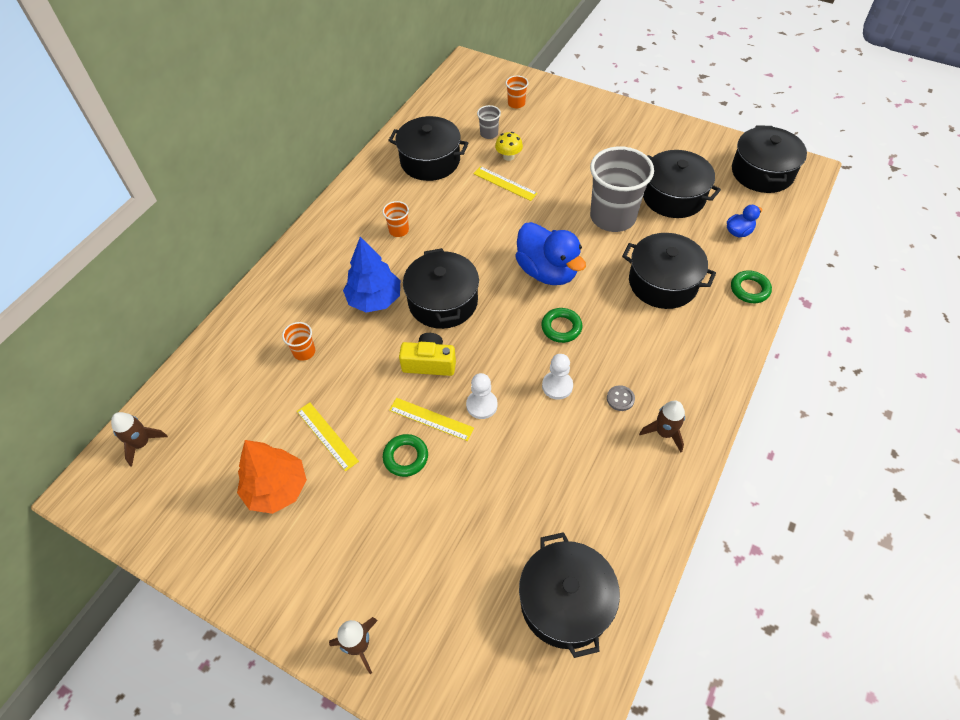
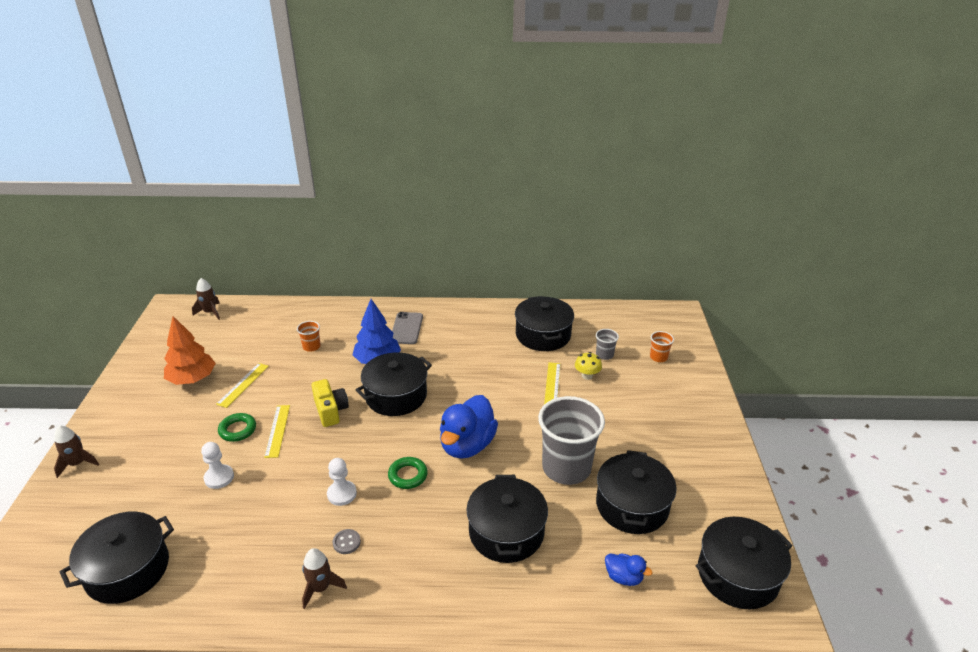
camera: 60 degrees right, 20 degrees down
(337, 258) = (406, 328): none -> grey phone
(399, 230) = (455, 347): orange cup -> none
(481, 405) = (302, 454): white pawn -> white pawn (219, 477)
(749, 289) = (544, 611): green ring -> none

